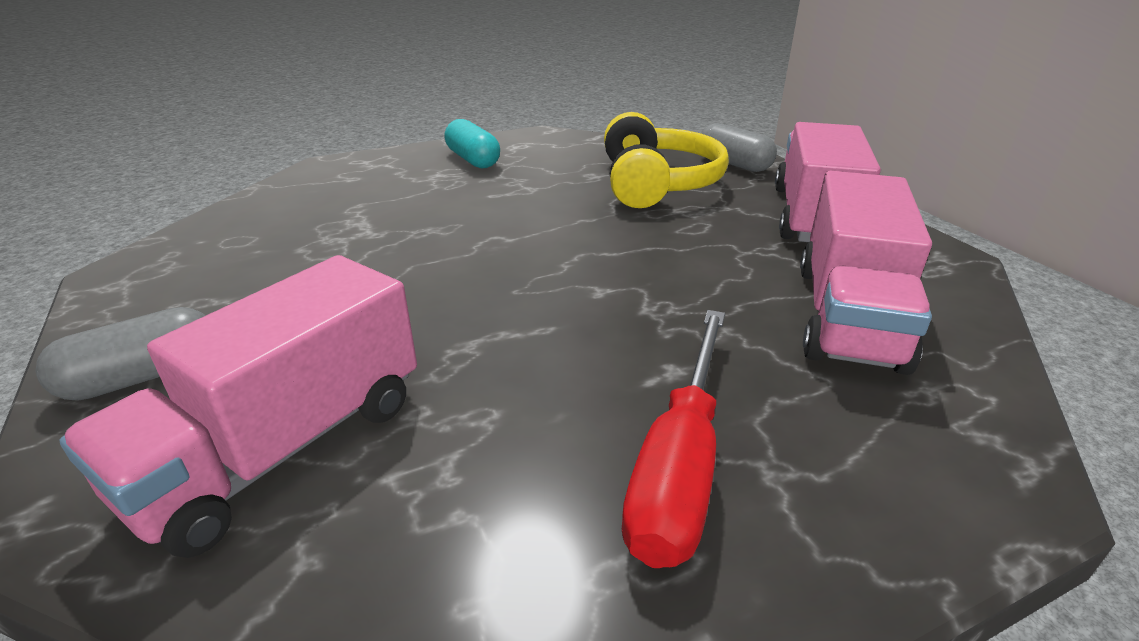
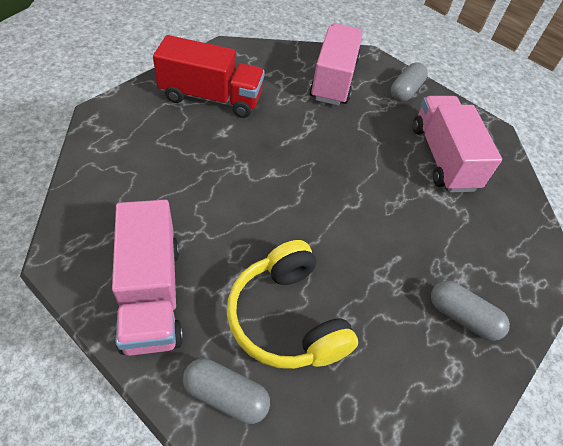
camera: 150 degrees right, 20 degrees up
(473, 160) = (462, 317): turquoise capsule -> grey capsule
(679, 465) = (211, 97): red screwdriver -> red truck
(848, 315) = (142, 183): pink truck -> pink truck (442, 158)

